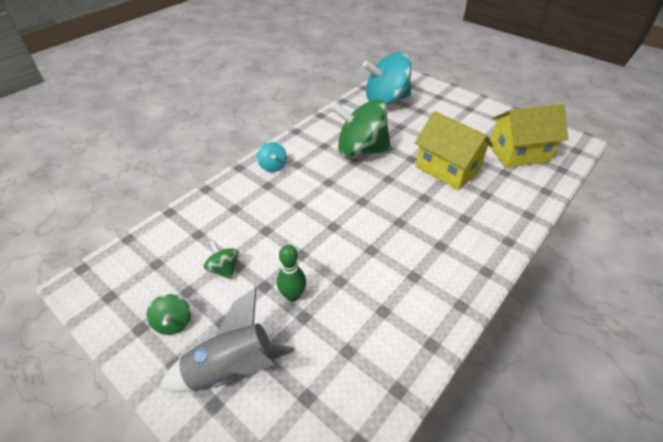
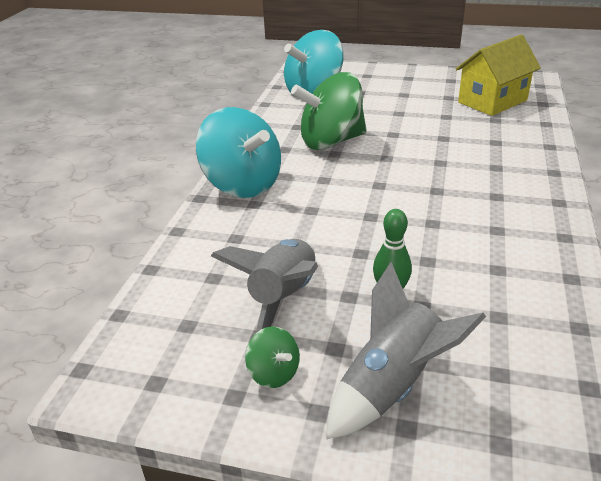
camera: 25 degrees left, 10 degrees down
(224, 269) = (283, 298): green spinning top -> grey rocket
(273, 166) = (242, 184): turquoise spinning top -> turquoise spinning top, size x2.27
(447, 169) = (438, 133): yellow house -> none

